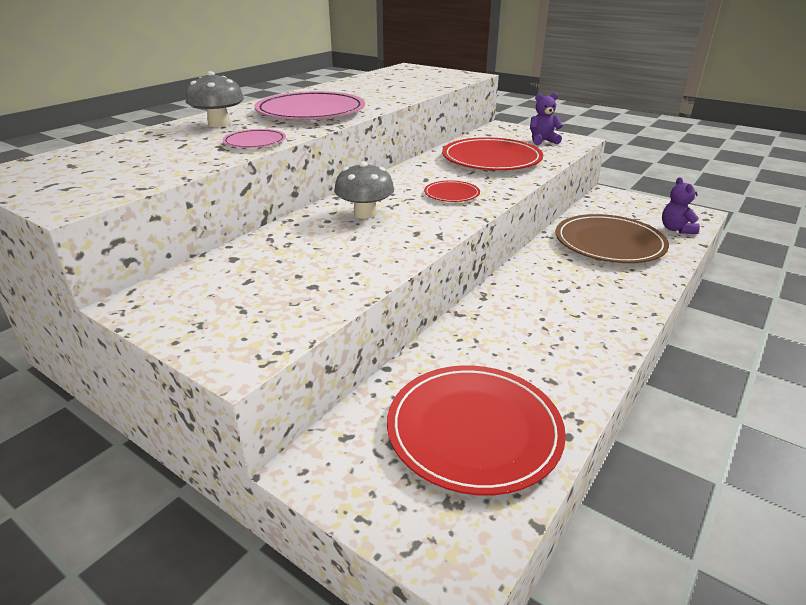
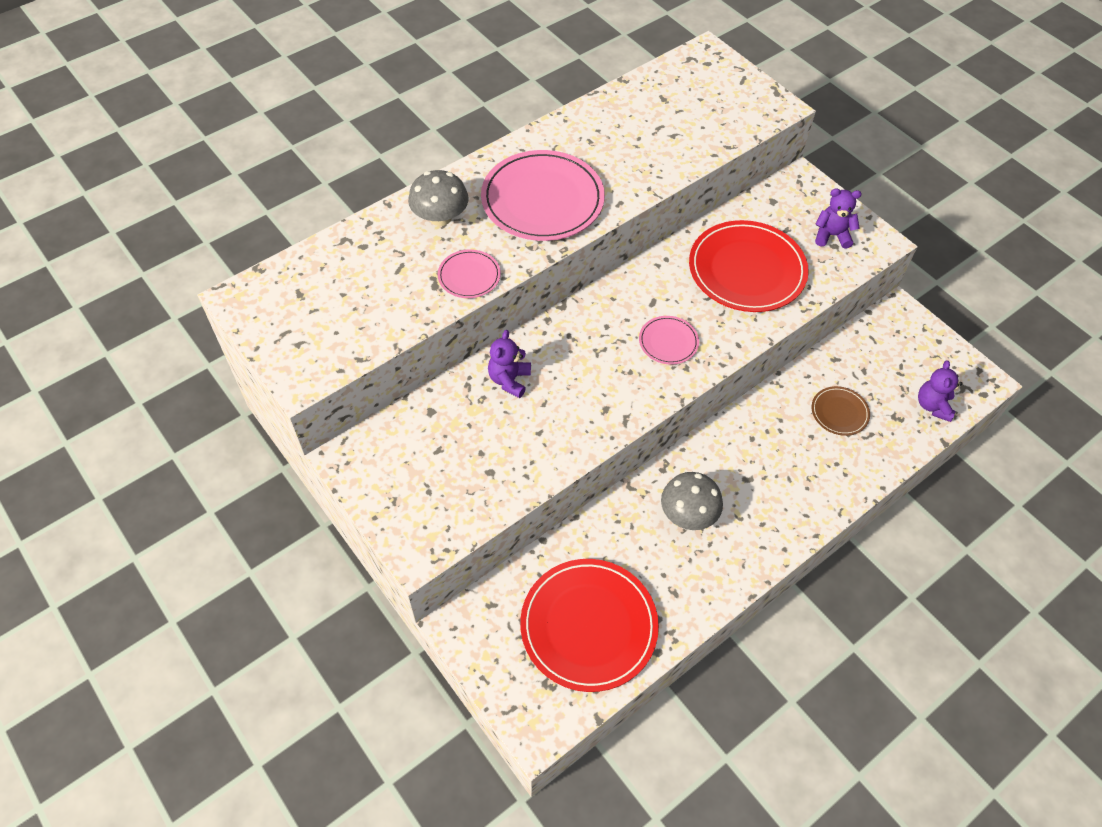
camera: 15 degrees right, 25 degrees up
(312, 230) = (509, 380): none -> purple teddy bear
(365, 213) = (567, 361): grey mushroom -> grey mushroom (688, 514)
(451, 194) = (668, 342): red plate -> pink plate
(609, 243) = (839, 412): brown plate -> brown plate, size x0.48

